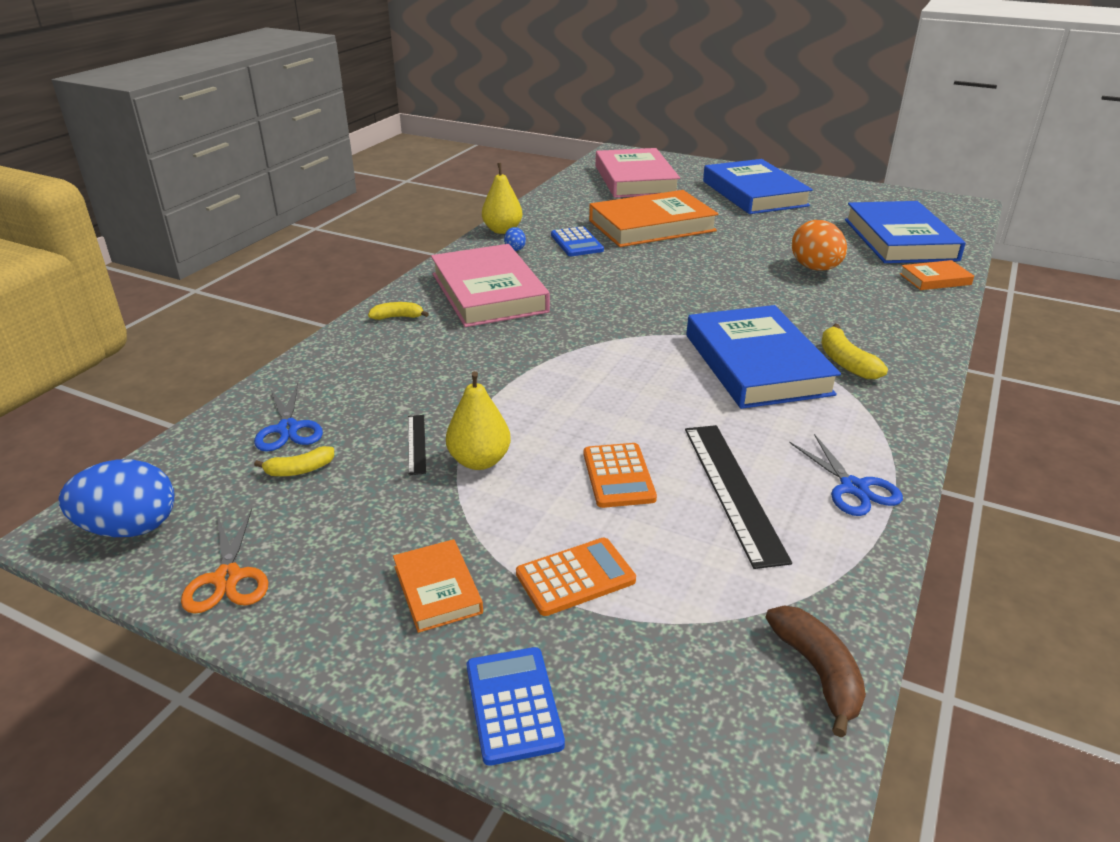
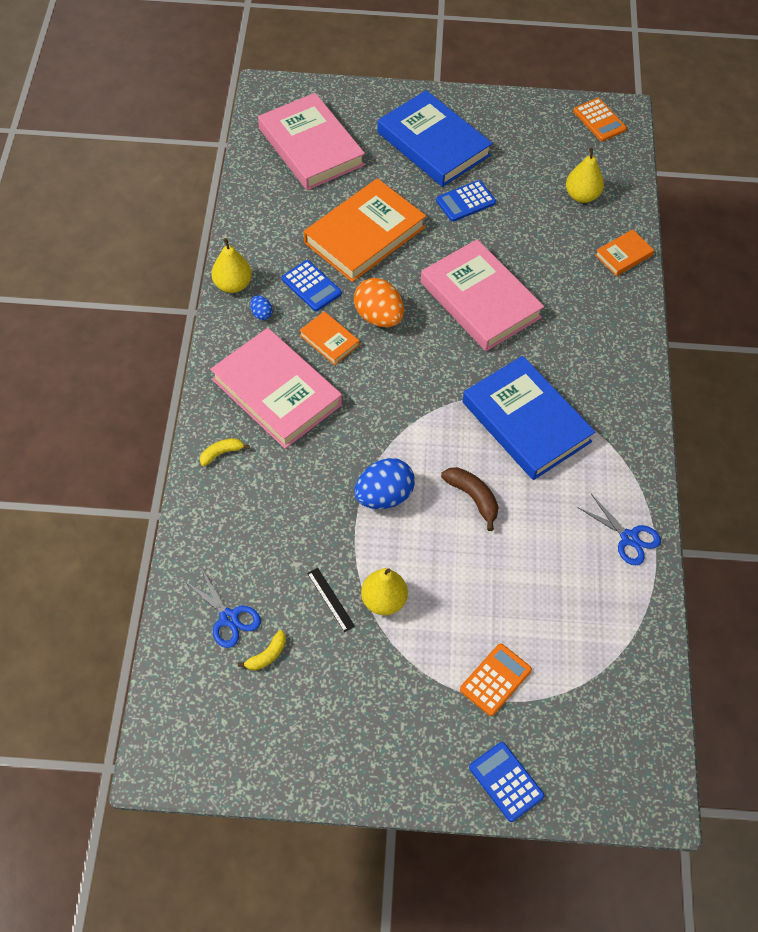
camera: 25 degrees left, 25 degrees up
(130, 528) = (193, 750): blue egg -> blue egg (384, 496)
(227, 578) = (289, 763): orange scissors -> none
(437, 589) = (421, 721): orange book -> orange book (329, 340)
(618, 476) = (481, 581): orange calculator -> orange calculator (599, 120)
(732, 490) = (557, 568): black ruler -> none
(749, 278) = (480, 300): none -> pink book
(768, 224) = (465, 201): none -> blue calculator
(815, 268) = (527, 267): orange egg -> orange egg (378, 317)
(818, 672) = (650, 697): brown banana -> brown banana (473, 498)
(845, 362) = (587, 398): yellow banana -> none
(899, 239) = (582, 196): blue book -> yellow pear

